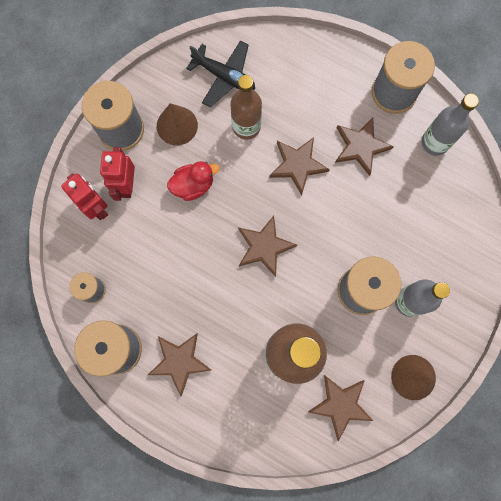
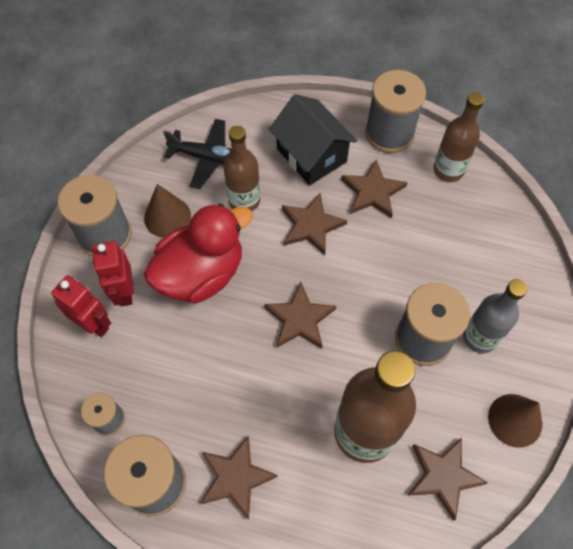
camera: 15 degrees left, 15 degrees down
(193, 185) = (201, 274): red duck -> red duck, size x1.87
(317, 97) = (311, 155): none -> black house
(435, 142) = (448, 170): grey bottle -> brown bottle

